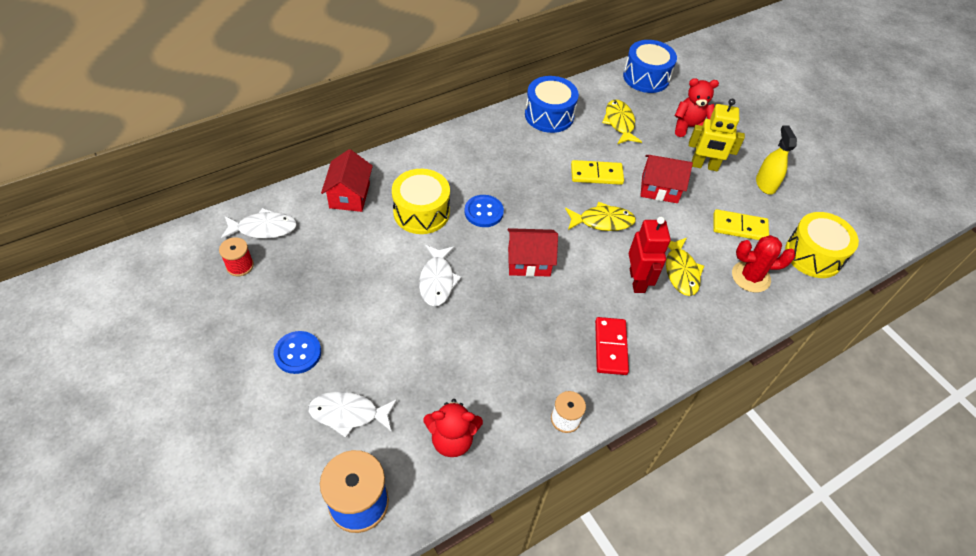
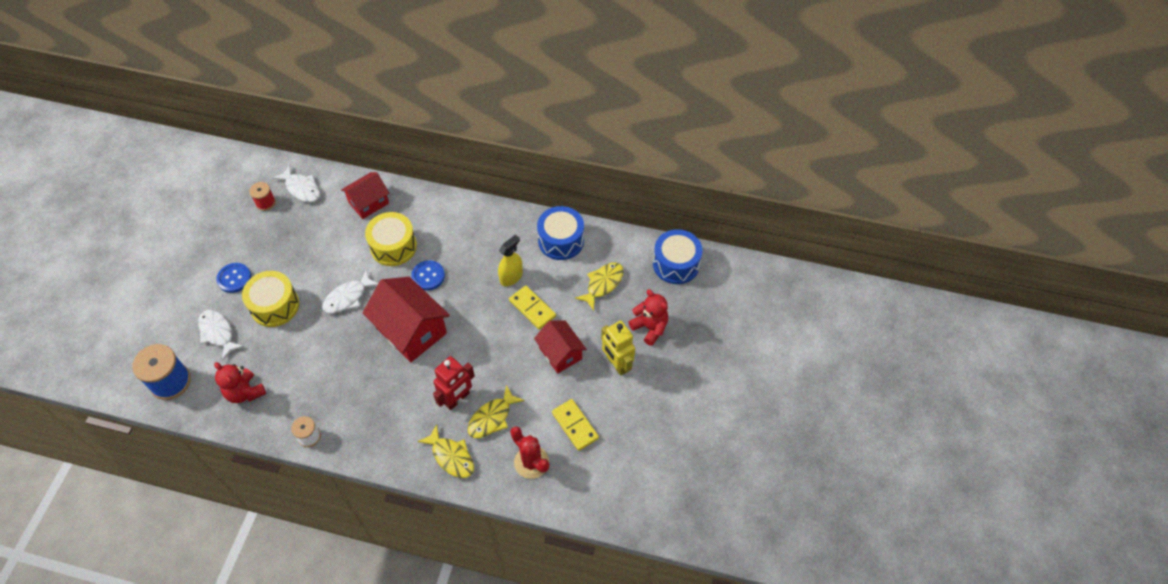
camera: 50 degrees right, 5 degrees up
(529, 262) = (411, 330): red house -> red house, size x1.62
(602, 221) = (490, 343): yellow fish -> yellow fish (451, 456)
(610, 347) = (385, 422): red domino -> none
(765, 184) = (642, 414): yellow spray bottle -> yellow spray bottle (511, 277)
(813, 255) = (597, 489): yellow drum -> yellow drum (275, 306)

